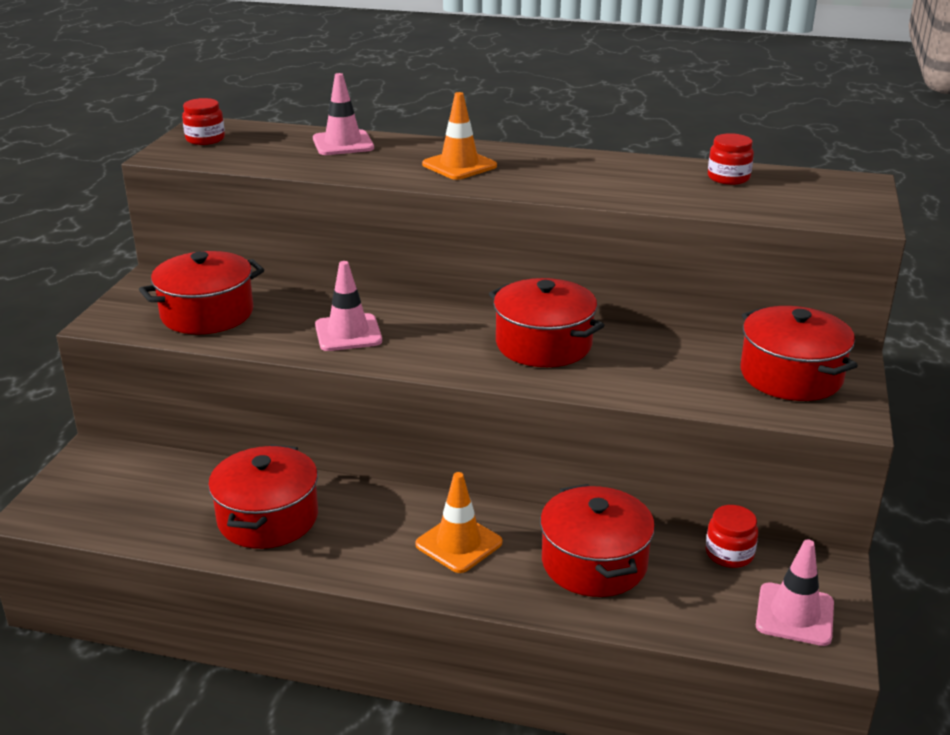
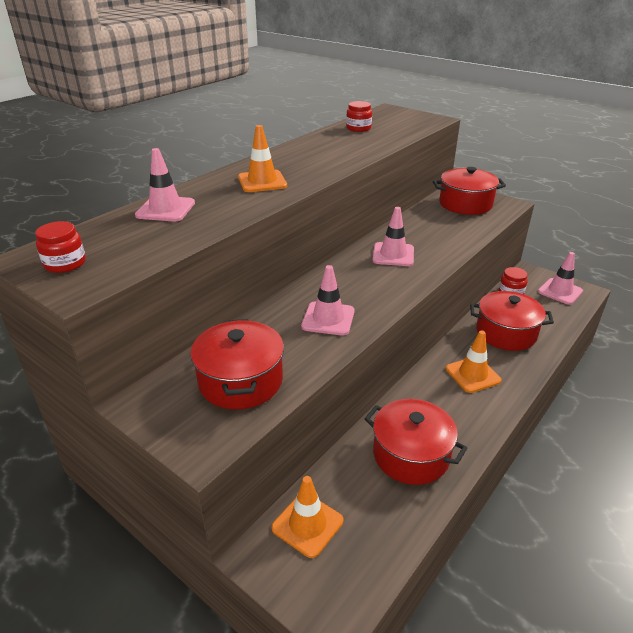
camera: 65 degrees left, 5 degrees up
(137, 471) = (307, 524): none -> orange traffic cone
(543, 344) = (393, 255): red pot -> pink traffic cone

